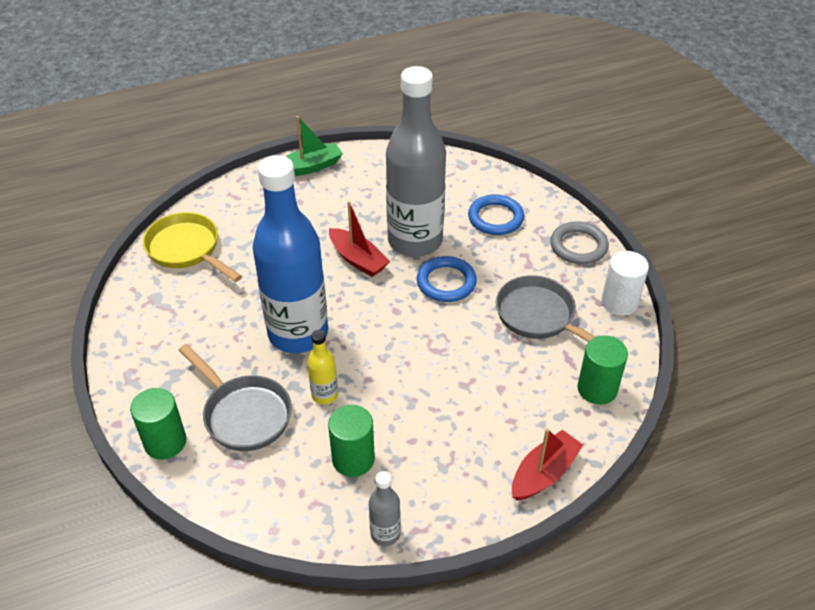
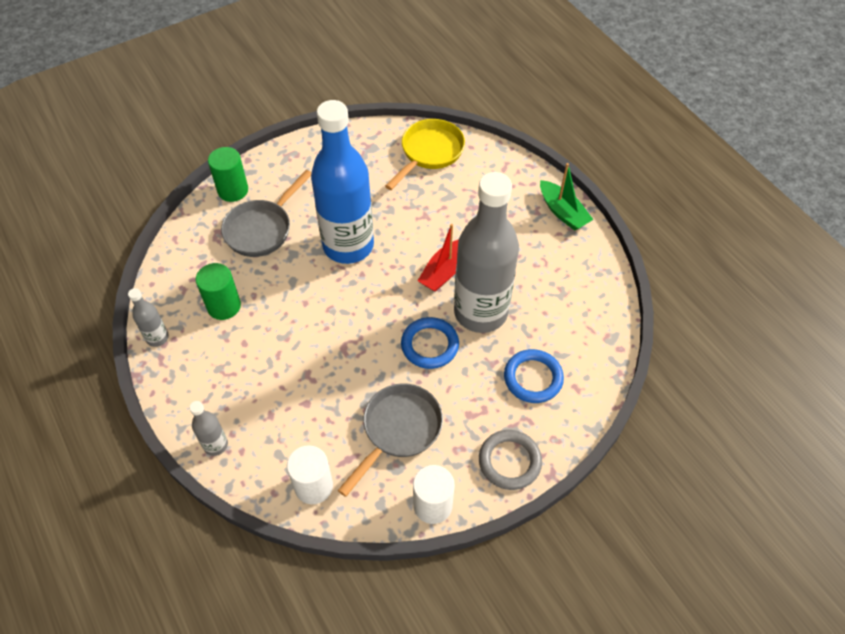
camera: 80 degrees right, 10 degrees up
(324, 395) = (285, 276): yellow bottle -> none
(544, 473) = (216, 445): red boat -> grey bottle
(597, 389) = (313, 486): green cylinder -> white cylinder

